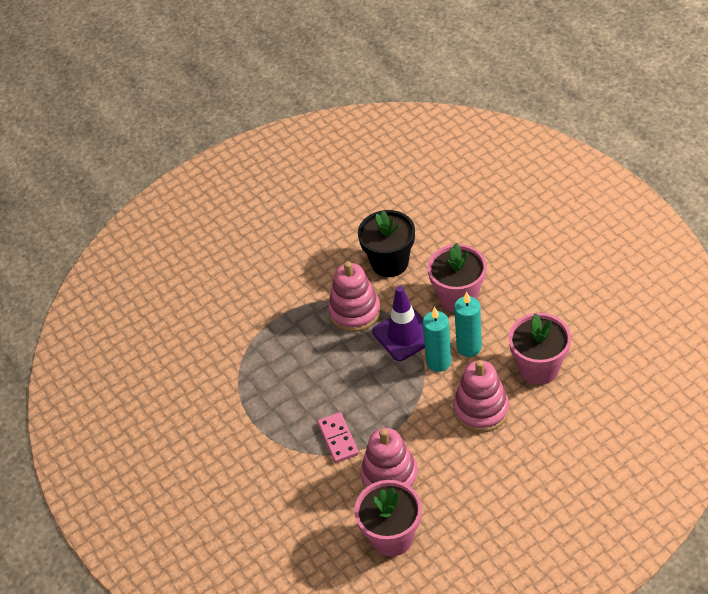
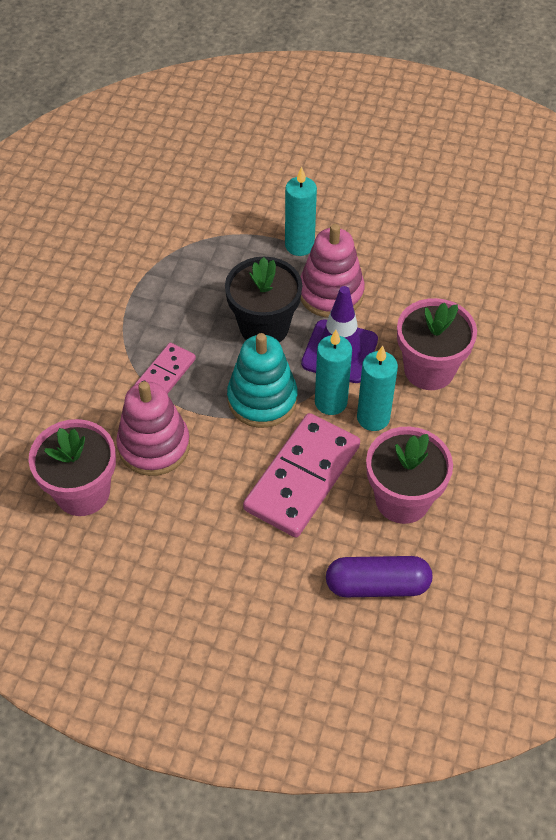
camera: 45 degrees right, 5 degrees up
(300, 305) = (299, 245): none -> turquoise candle
(390, 263) = (418, 284): black flower pot -> black flower pot (264, 327)
(405, 397) = (262, 399): none -> turquoise stacking toy
(481, 409) = (302, 477): pink stacking toy -> pink domino
(586, 416) = (377, 585): none -> purple capsule

